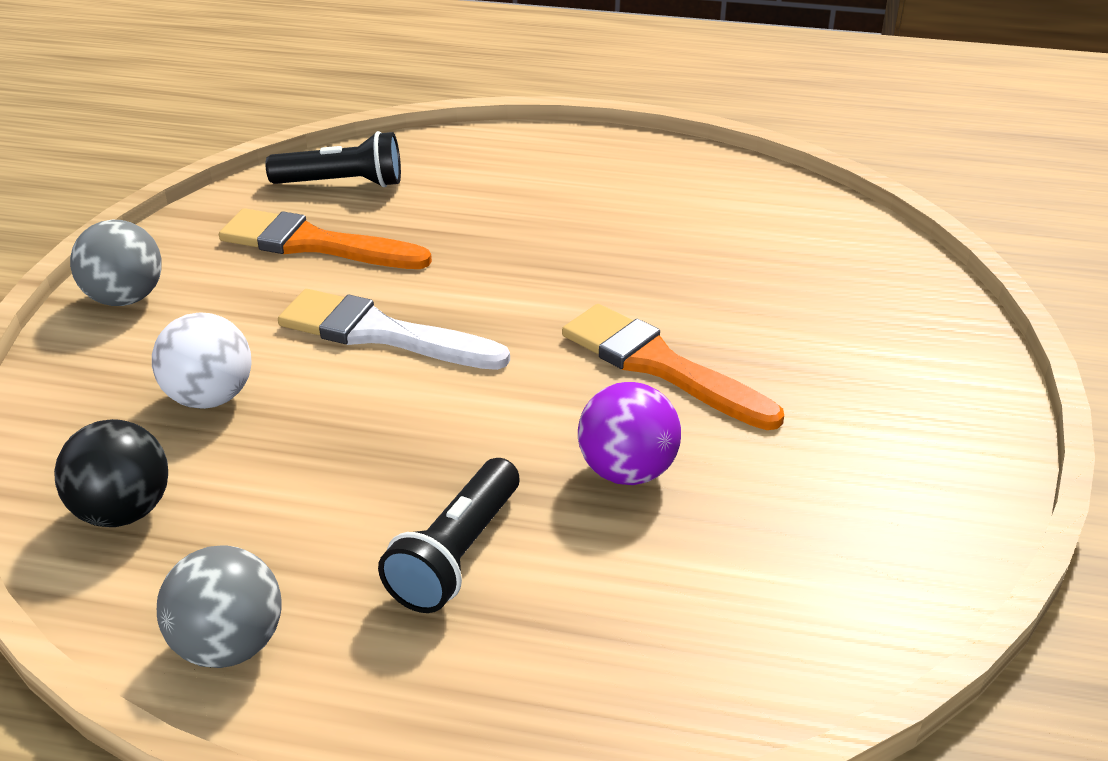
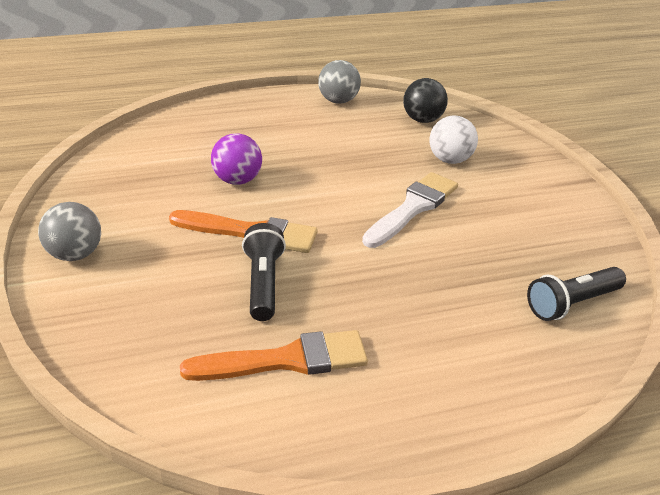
camera: 150 degrees right, 0 degrees up
(125, 298) = (559, 189): grey ball -> grey ball (75, 254)
(314, 244) = (519, 249): orange brush -> orange brush (286, 360)
(381, 333) = (413, 208): white brush -> white brush turned 45 degrees counterclockwise
(457, 554) = (286, 137): black flashlight -> black flashlight (263, 283)

